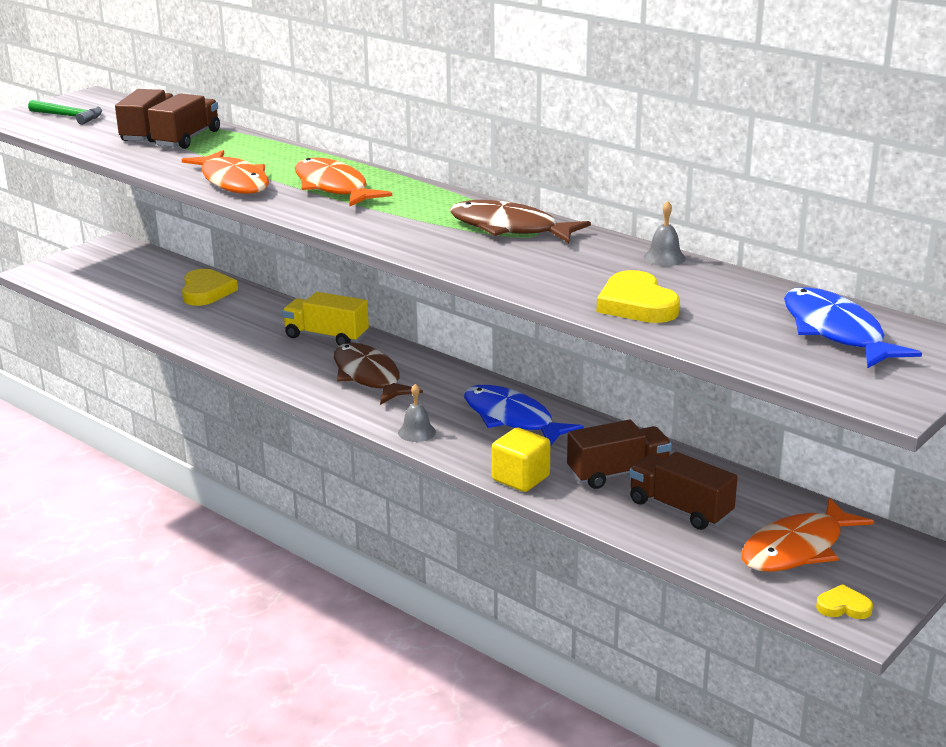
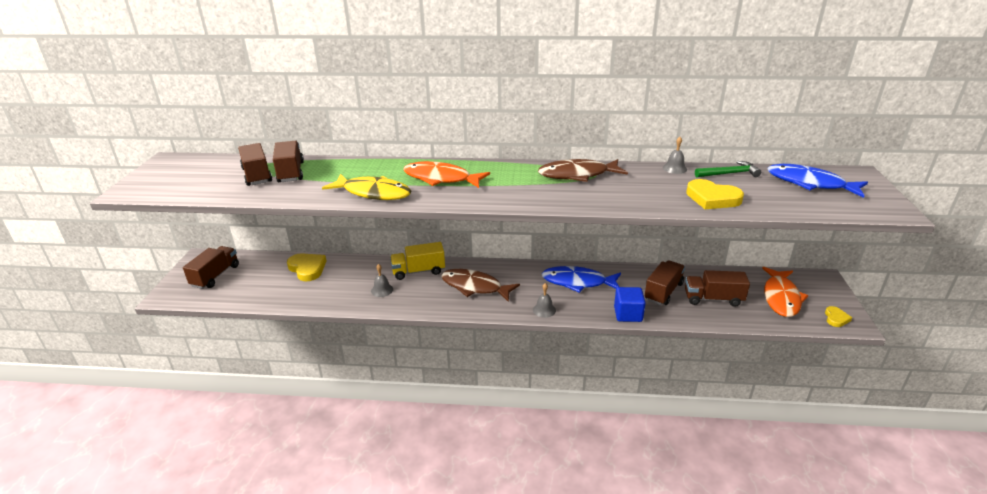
camera: 35 degrees left, 5 degrees up
(69, 116) = (175, 179): green hammer -> green hammer (729, 174)
(105, 268) = (215, 276): none -> brown truck
(233, 182) = (373, 193): orange fish -> yellow fish
(256, 342) = (382, 290): none -> grey bell
(520, 478) = (628, 314): yellow cube -> blue cube
(843, 606) = (836, 318): yellow heart -> yellow heart turned 135 degrees clockwise

